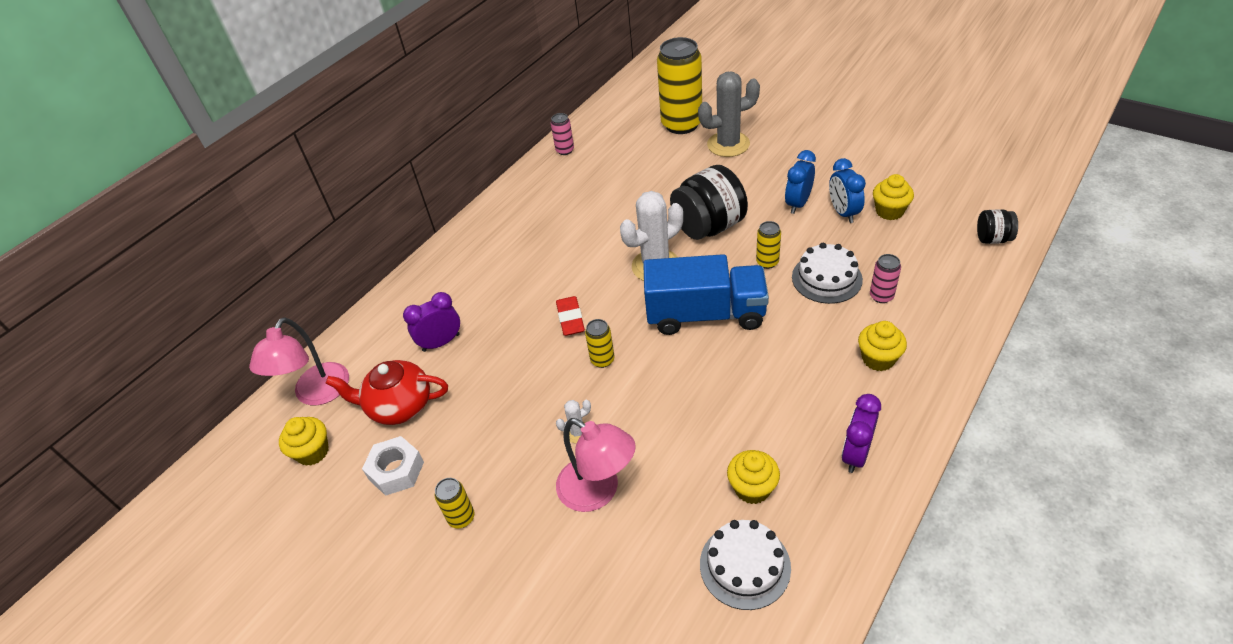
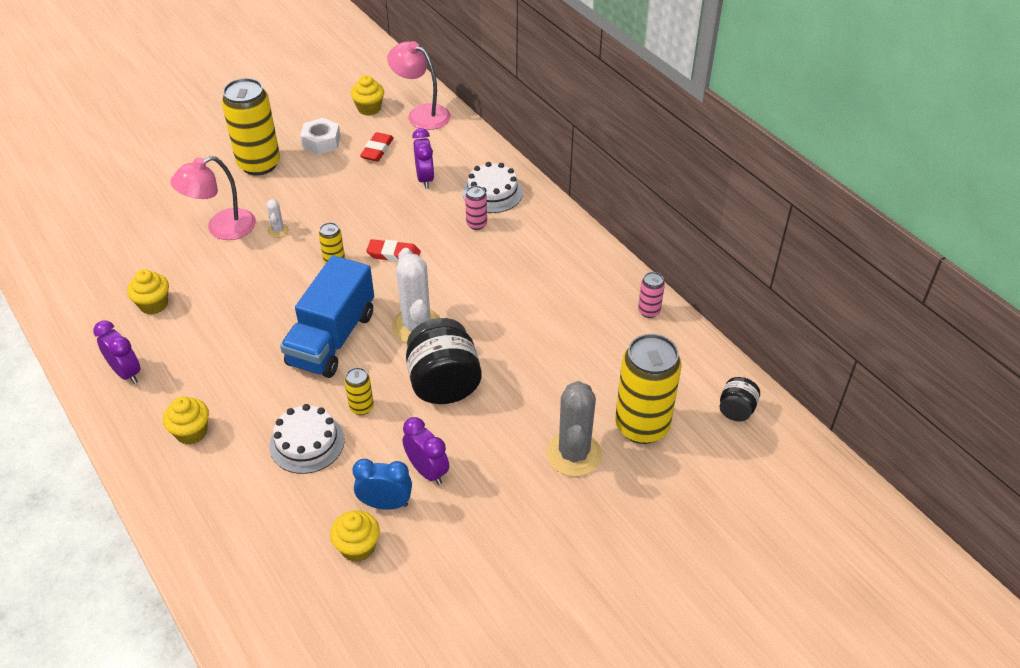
camera: 105 degrees right, 0 degrees up
(399, 406) = (377, 150): red teapot -> red eraser
(461, 518) = (259, 164): yellow can -> yellow can, size x2.22
(745, 565) = (107, 280): white cake -> white cake (492, 193)
(798, 203) = (427, 471): blue clock -> purple clock
(881, 296) = (253, 473): pink can -> pink can (476, 224)
(992, 239) = (248, 618): black jar -> black jar (736, 410)

